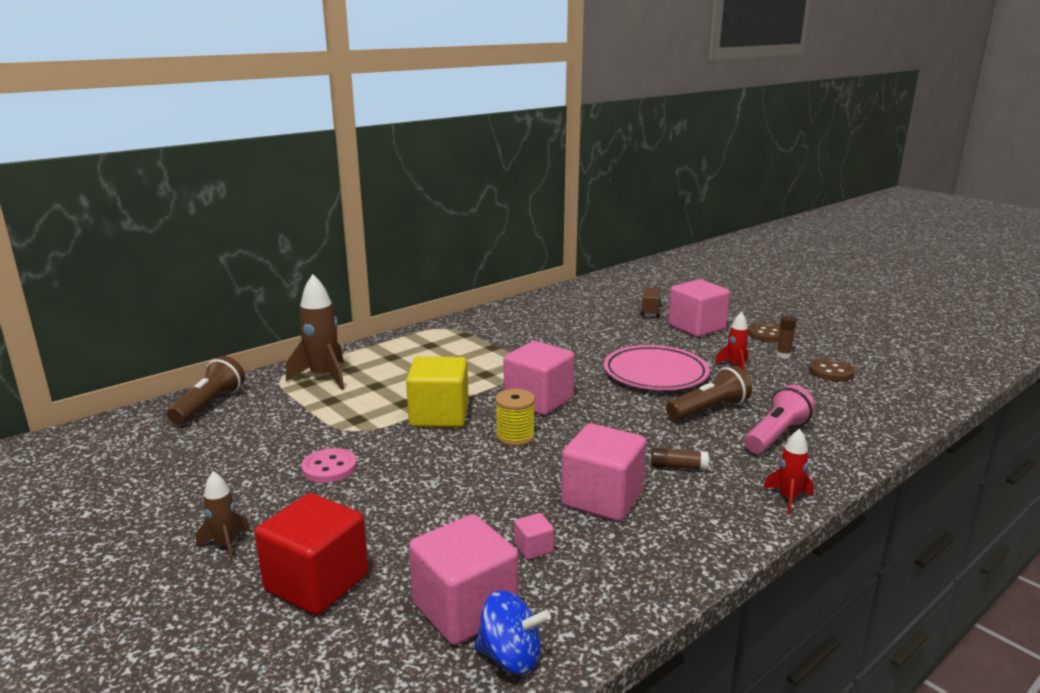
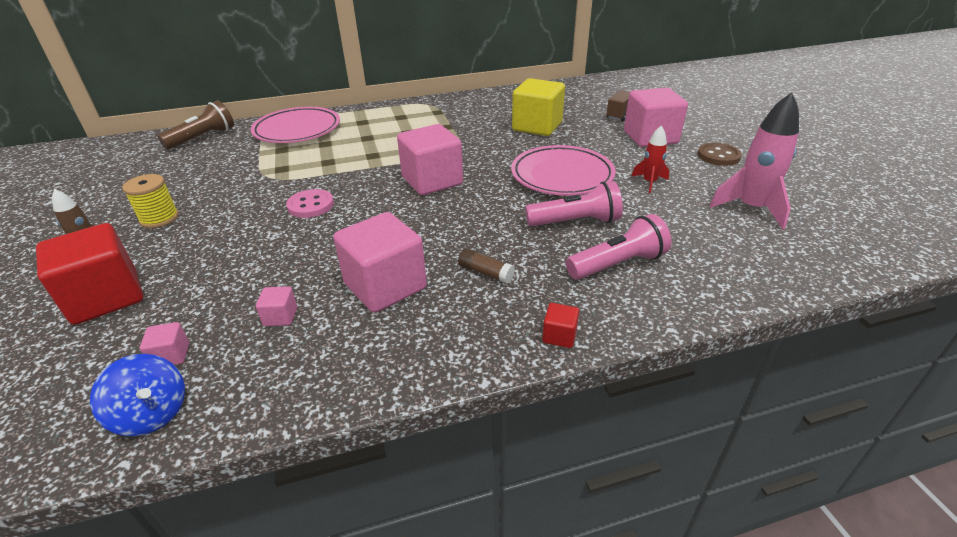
camera: 25 degrees right, 15 degrees up
(323, 377) = (297, 130): brown rocket -> pink plate
(329, 468) = (219, 204): pink button -> pink button (310, 205)
(439, 415) = (341, 178): yellow cube -> yellow cube (537, 126)
(465, 609) = (171, 355): pink cube -> pink cube, size x0.42
(515, 436) = (378, 209): yellow spool -> yellow spool (159, 218)
(708, 410) = (575, 222): brown flashlight -> pink flashlight
(783, 355) = (713, 181): brown glue stick -> none
(788, 498) = (559, 336): red rocket -> red cube
(831, 372) = (751, 208): brown button -> pink rocket

